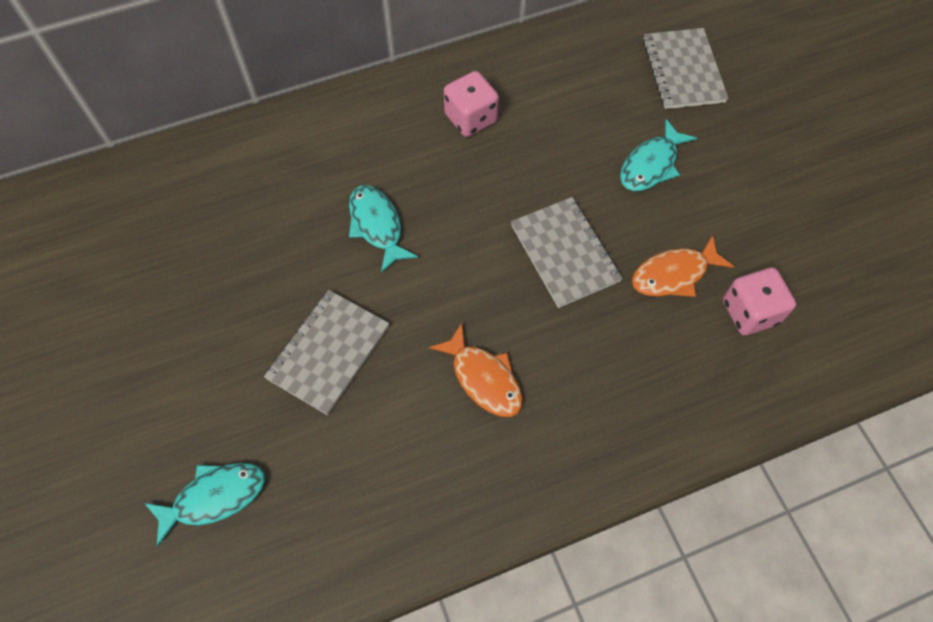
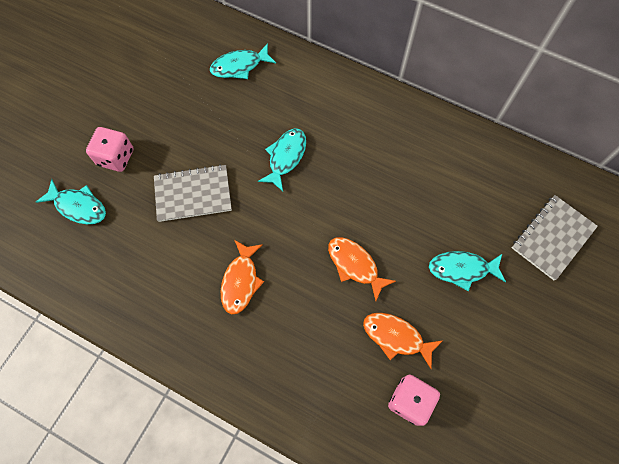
camera: 50 degrees right, 5 degrees up
(214, 188) = (239, 66): none -> turquoise fish
(471, 118) = (398, 148): pink dice -> pink dice (116, 157)
(564, 253) = (355, 265): grey notebook -> orange fish

